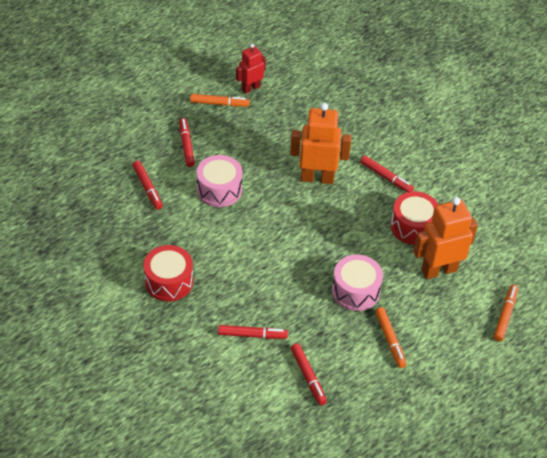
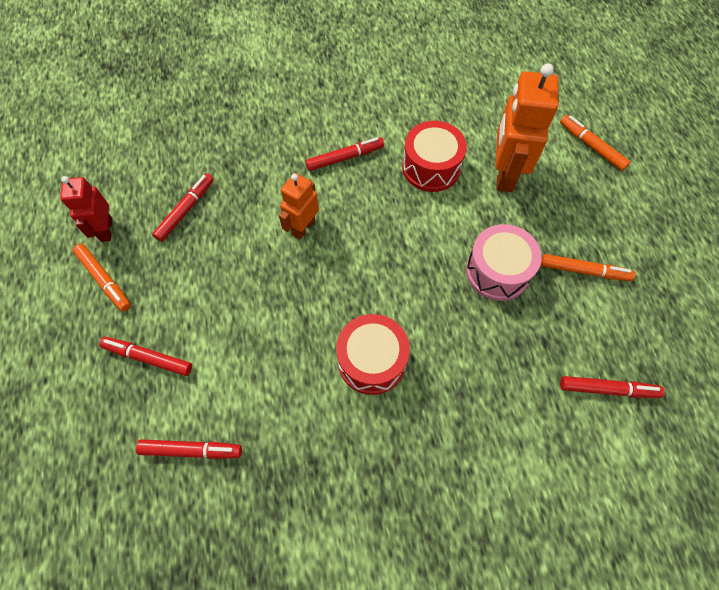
camera: 60 degrees left, 15 degrees up
(169, 281) = (378, 500): red drum -> red drum (372, 361)
(219, 103) = (104, 280): orange marker -> orange marker turned 105 degrees clockwise
(219, 189) = (253, 352): pink drum -> none
(252, 335) = (517, 427): red marker -> red marker (185, 210)
(317, 178) = (303, 227): orange robot -> orange robot, size x0.60

